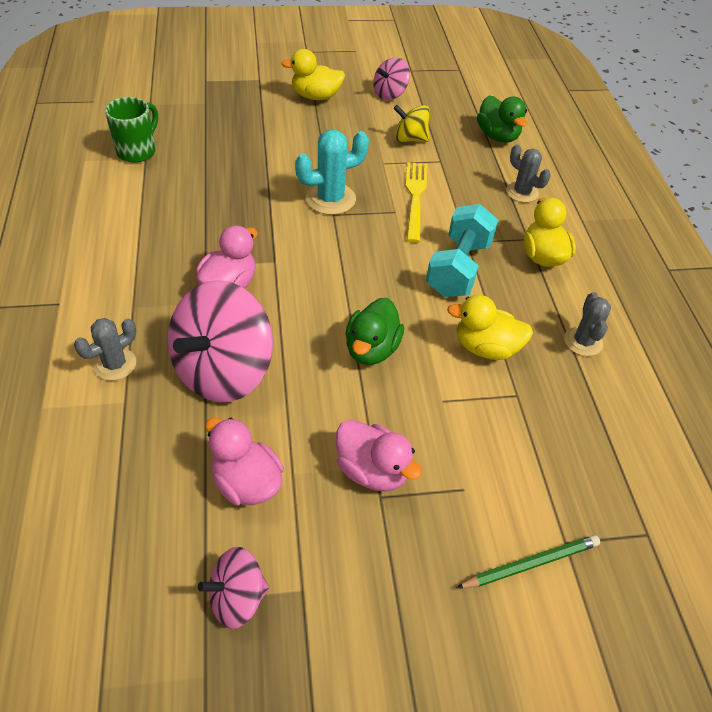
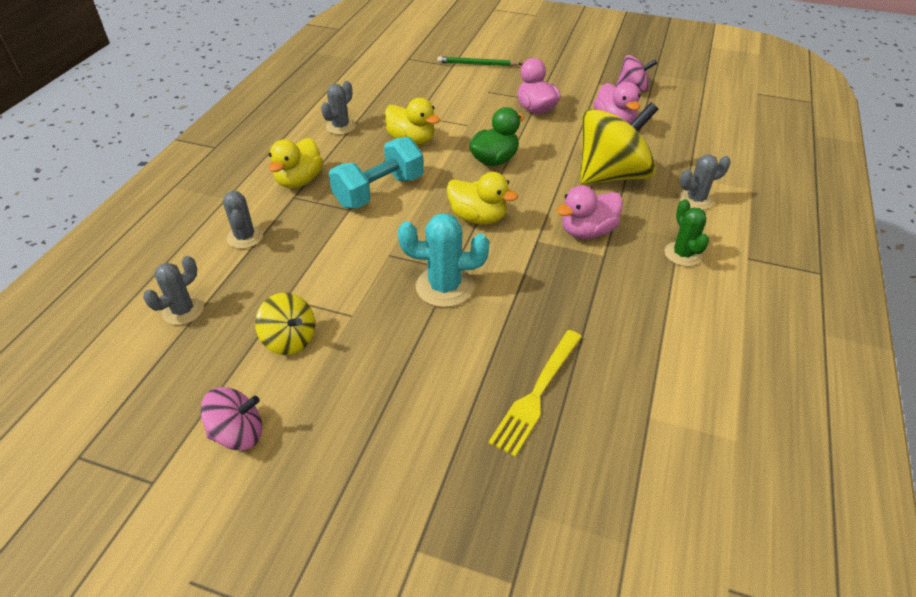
camera: 150 degrees left, 5 degrees down
(127, 287) = (683, 254): none -> green cactus
(137, 151) = (658, 433): green mug -> none
(223, 371) = (611, 175): pink spinning top -> yellow spinning top
(316, 96) = (351, 467): yellow duck -> yellow duck (478, 217)
(415, 197) = (355, 263): yellow fork -> yellow fork (536, 395)
(497, 136) = (183, 310): green duck -> grey cactus

